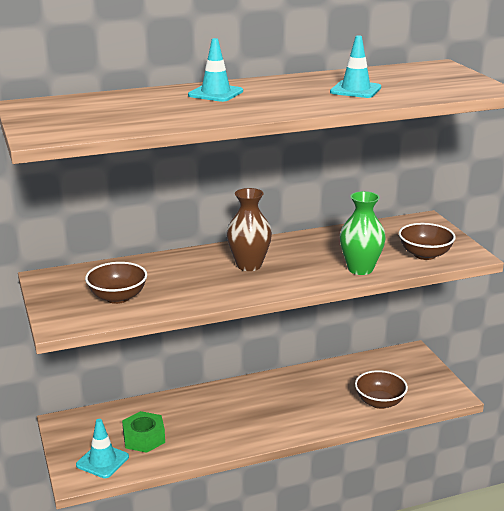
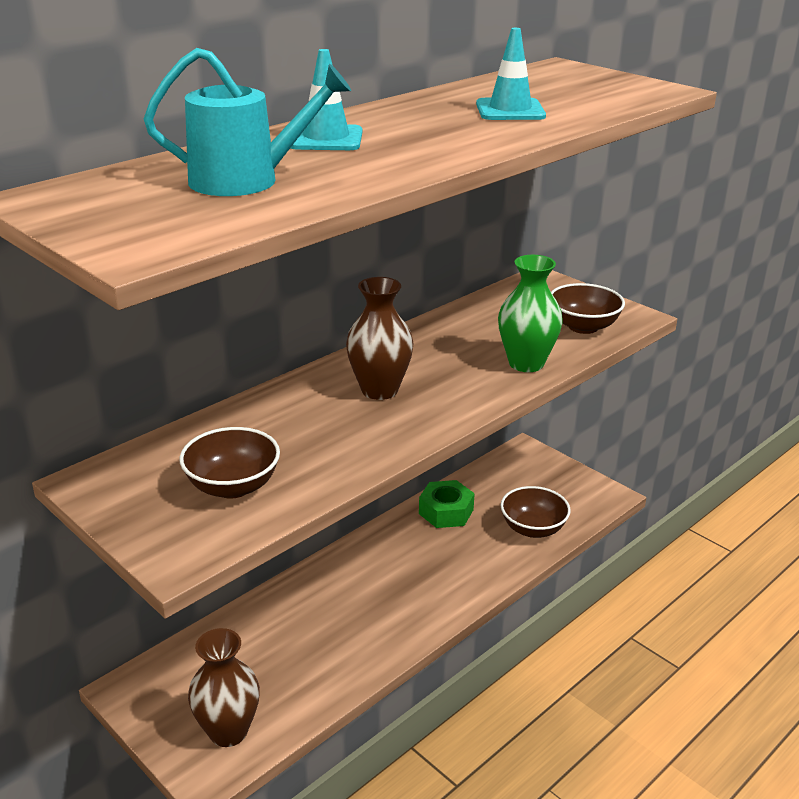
camera: 25 degrees left, 5 degrees up
(102, 461) = (228, 731): turquoise traffic cone -> brown vase
(139, 110) = (245, 181): none -> turquoise watering can
(144, 438) = (266, 675): green nut -> green nut (446, 511)

